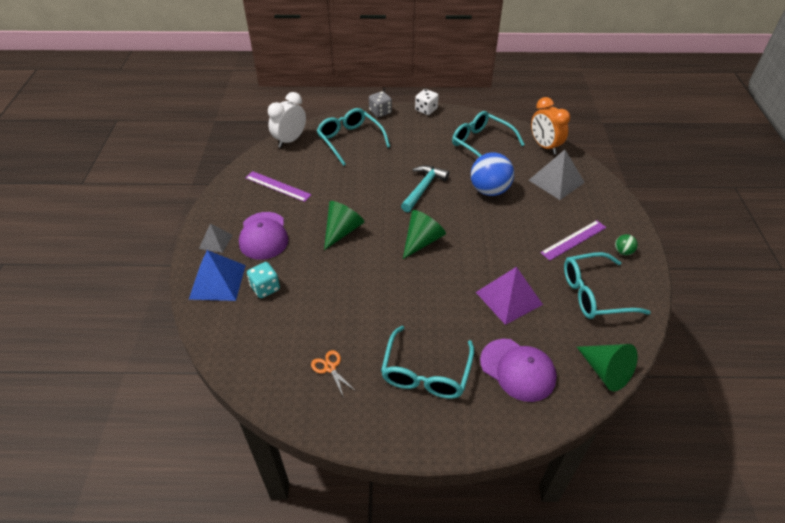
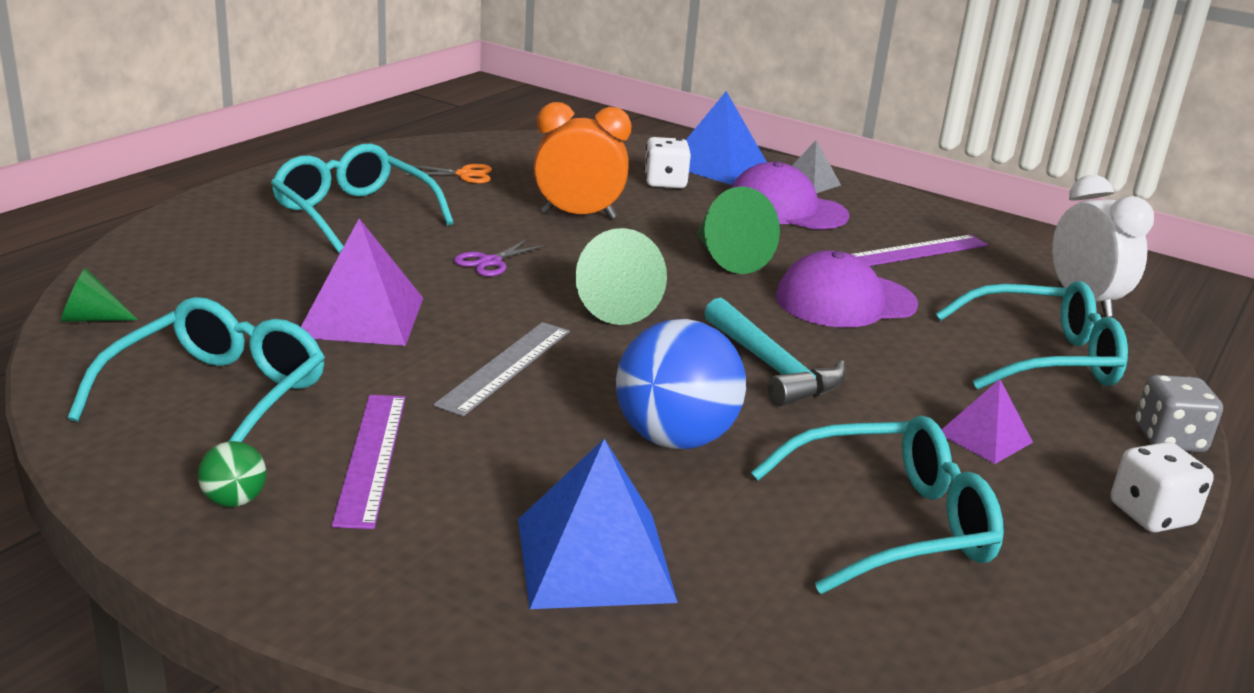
camera: 120 degrees right, 20 degrees down
(265, 288) = (665, 182): turquoise dice -> white dice
(417, 140) = (985, 437): none -> purple pyramid
(423, 293) = (490, 262): none -> purple scissors
(495, 242) = (505, 367): none -> grey ruler
(518, 370) = (236, 263): purple cap -> purple cap (845, 301)
(544, 146) = (781, 639): orange clock -> orange clock (578, 215)
(556, 181) = (594, 559): grey pyramid -> blue pyramid
(605, 371) = (91, 319): green cone -> green cone, size x0.57

